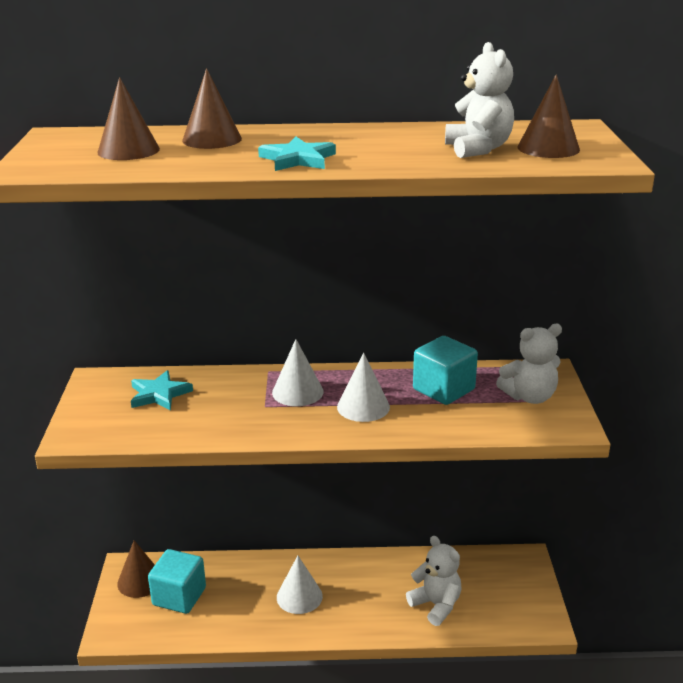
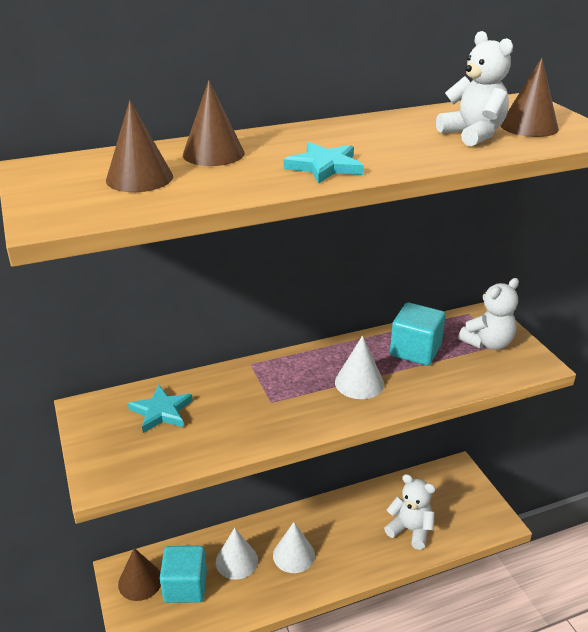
camera: 20 degrees left, 5 degrees up
(297, 392) = (291, 380): white cone -> white cone (236, 561)

